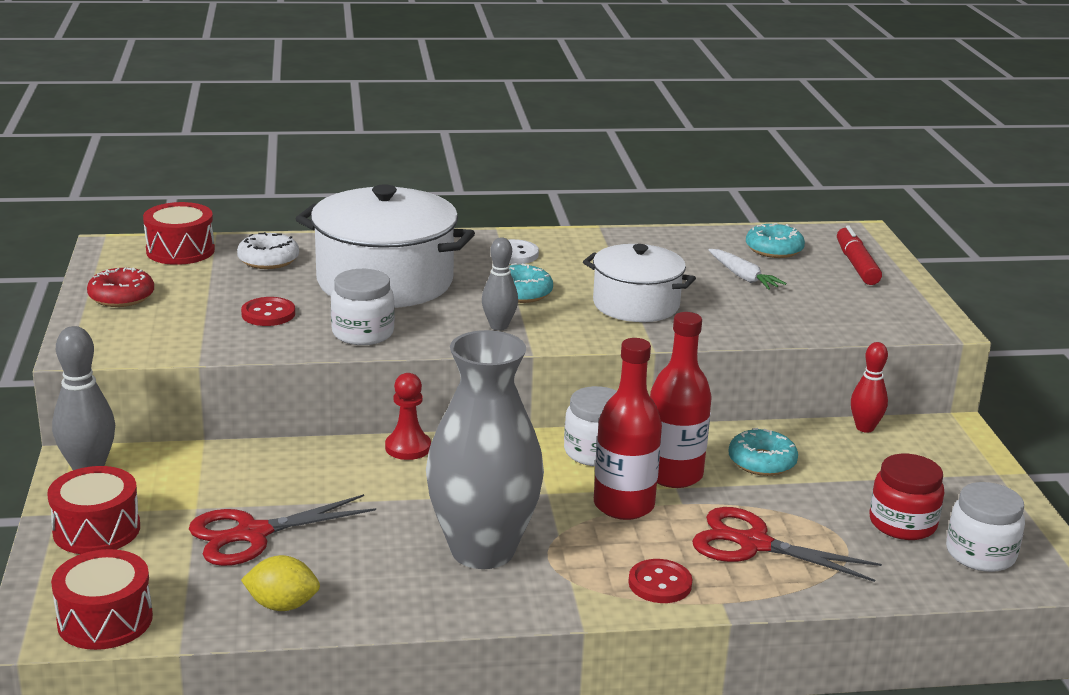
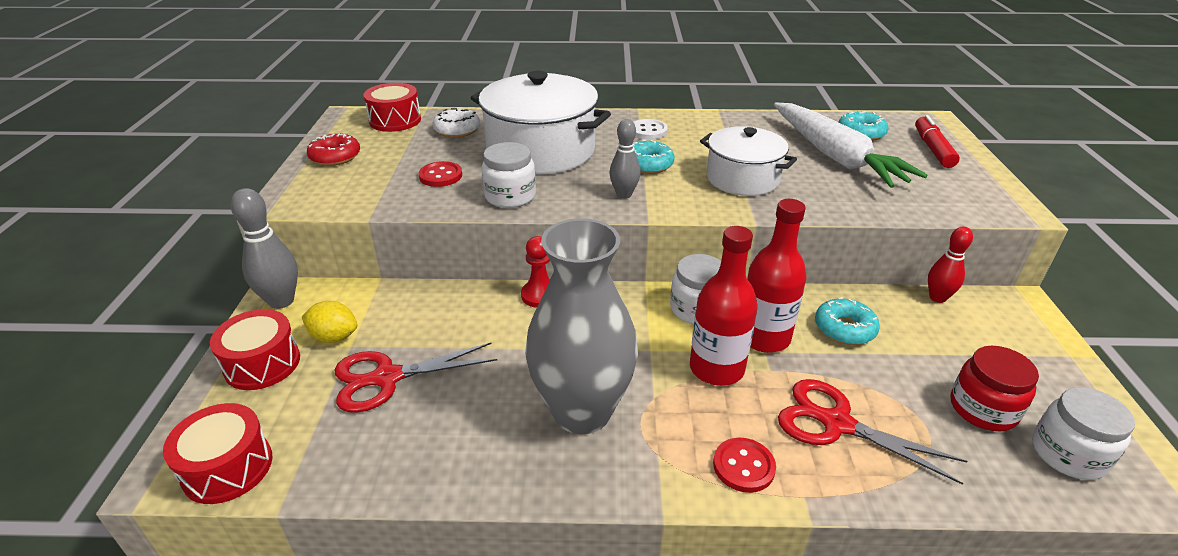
camera: 10 degrees right, 10 degrees up
(282, 605) = (387, 463): yellow lemon -> yellow lemon (334, 337)
(743, 277) = (835, 156): white carrot -> white carrot, size x2.24

